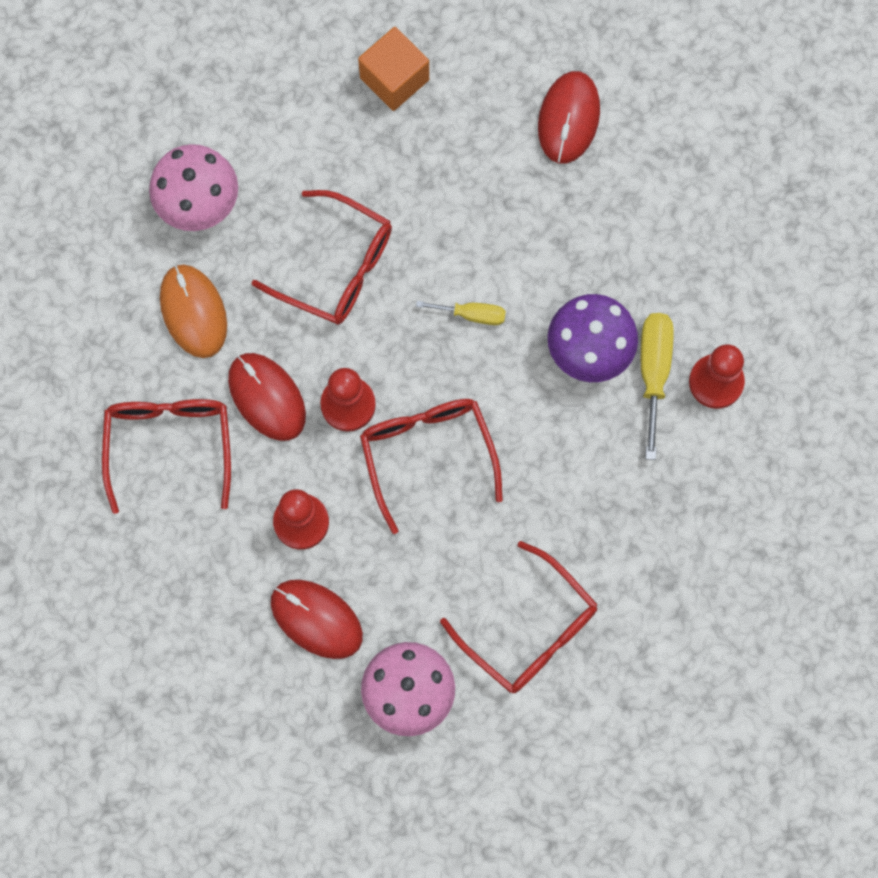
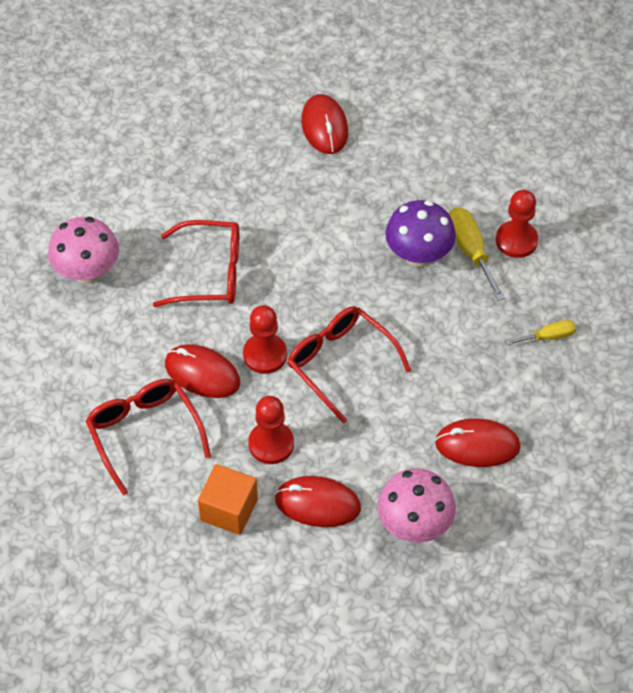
camera: 25 degrees left, 20 degrees down
(193, 312) = (118, 340): orange mouse -> none
(394, 79) = (190, 147): orange cube -> orange cube (229, 510)
(472, 314) = (323, 265): yellow screwdriver -> yellow screwdriver (548, 337)
(528, 629) = (477, 445): red glasses -> red mouse

